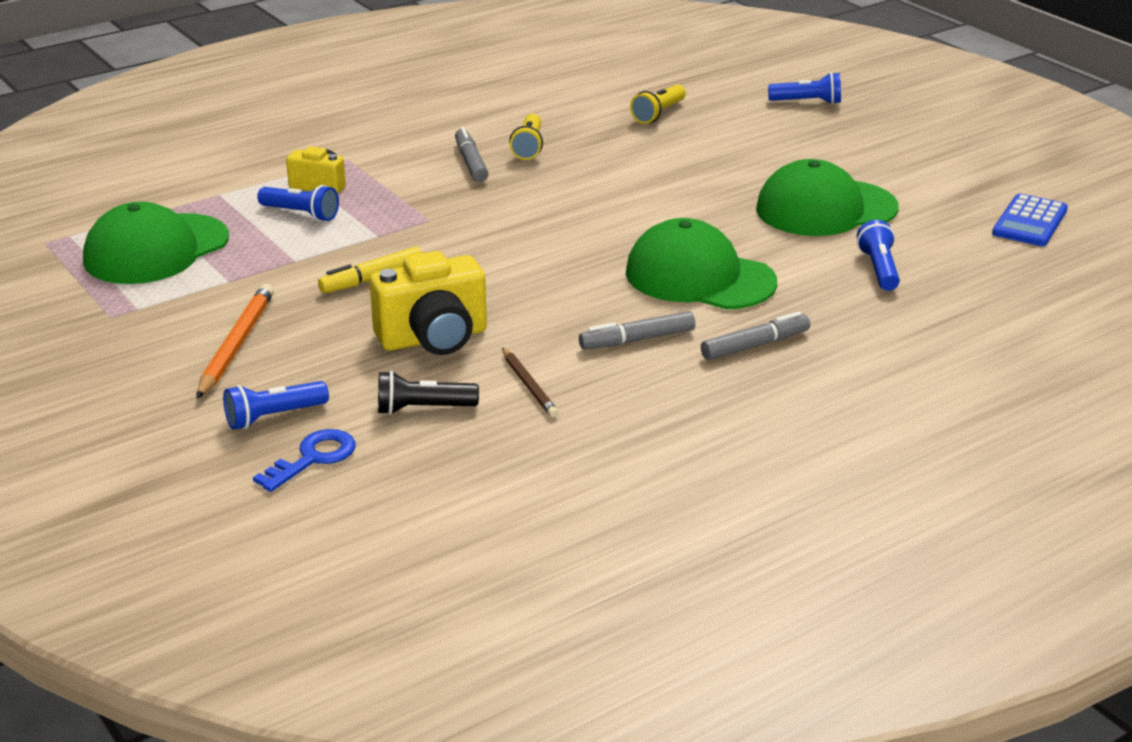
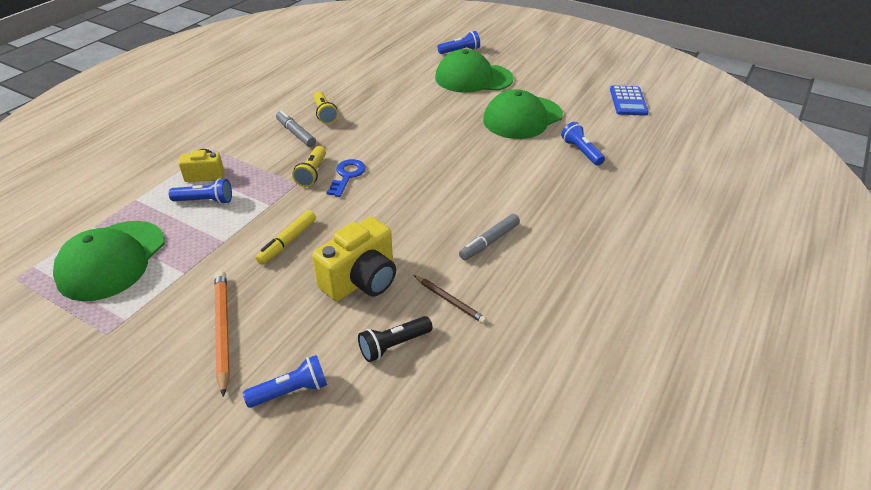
camera: 25 degrees left, 10 degrees up
(274, 417) = (291, 391): blue flashlight -> blue flashlight turned 150 degrees counterclockwise
(313, 458) = (344, 421): blue key -> blue key (347, 176)
(658, 114) = (385, 75): yellow flashlight -> yellow flashlight (312, 173)
(699, 277) = (490, 183): green cap -> green cap (473, 78)
(755, 345) = (558, 225): grey marker -> none

